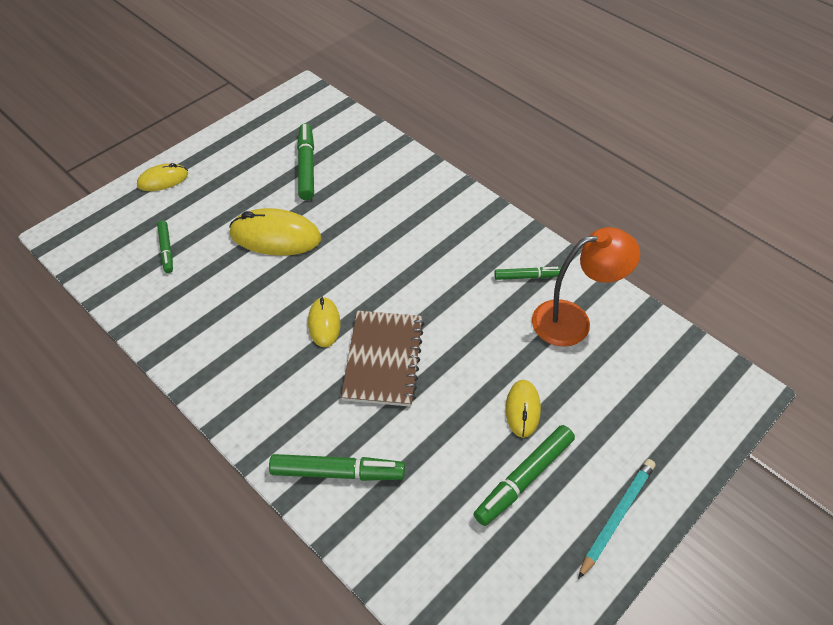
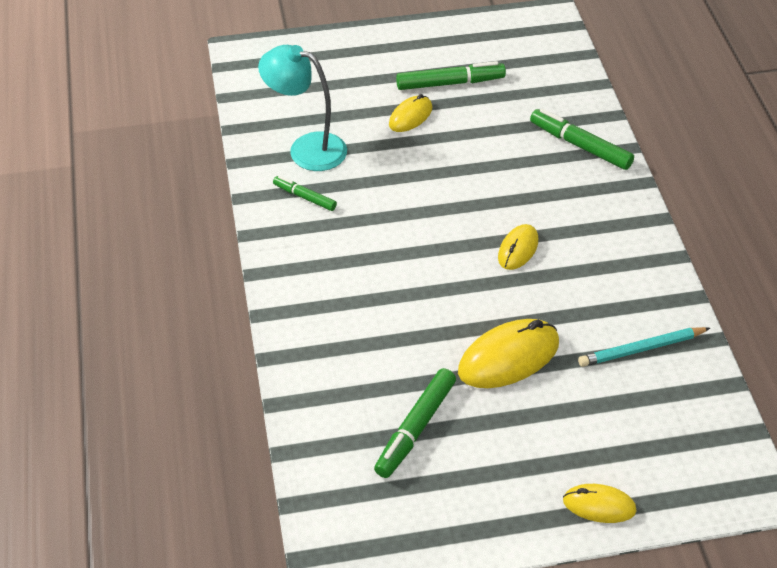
camera: 145 degrees left, 5 degrees down
(166, 249) = (634, 404): green marker -> none
(275, 236) = (508, 357): yellow mouse -> yellow mouse turned 75 degrees counterclockwise
(383, 359) = (488, 197): brown notebook -> none
(573, 321) = (306, 148): orange lamp -> turquoise lamp
(617, 516) = (410, 41): turquoise pencil -> turquoise pencil (641, 349)

